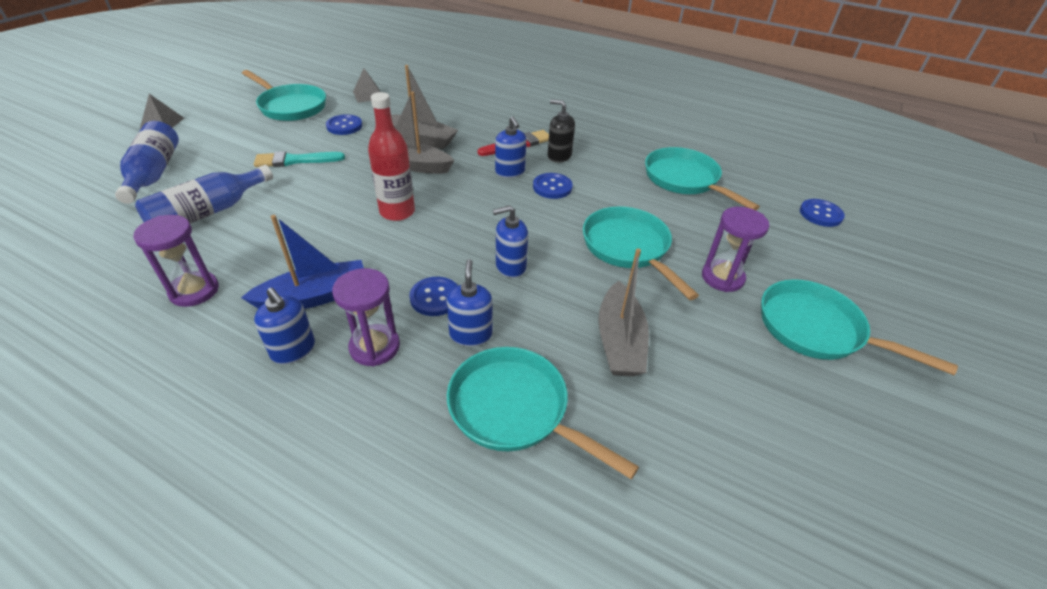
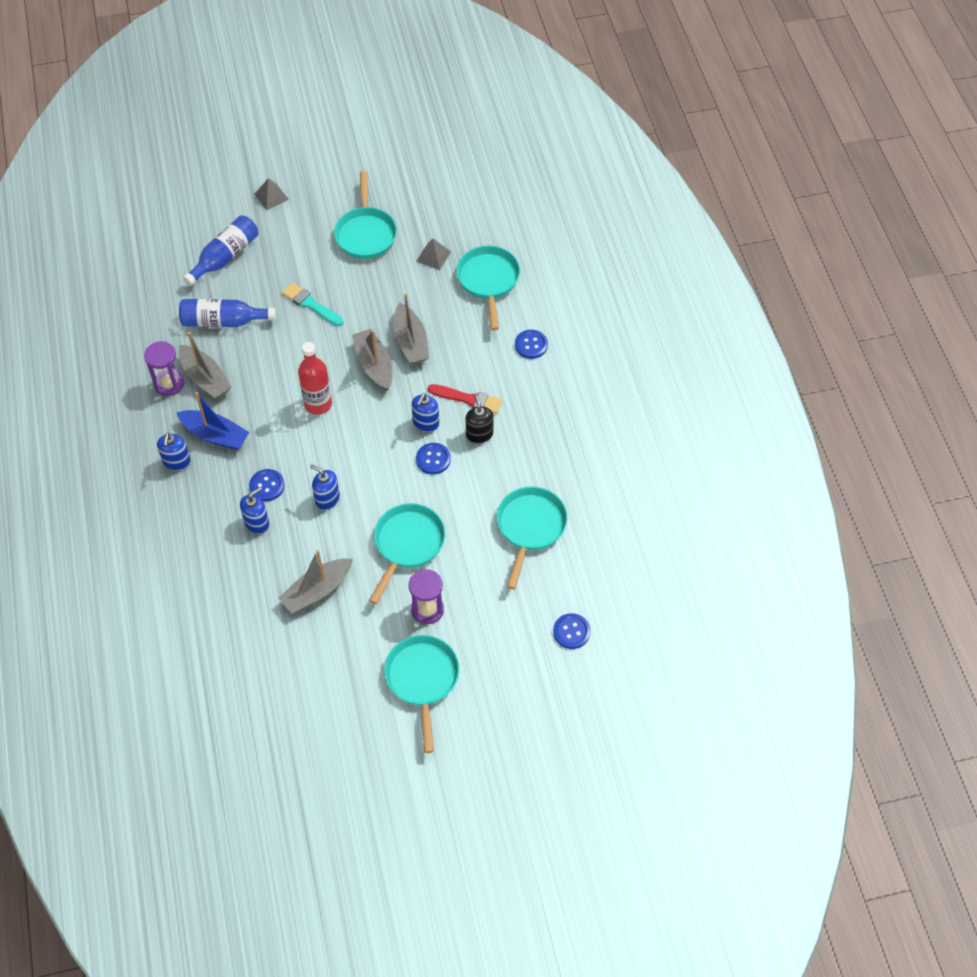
camera: 50 degrees right, 15 degrees up
(240, 261) = (205, 378): none -> grey boat
(344, 126) = (377, 286): blue button -> blue button (531, 345)
(375, 347) = (210, 491): purple hourglass -> none
(515, 410) = (228, 578): turquoise pan -> turquoise pan (488, 281)

